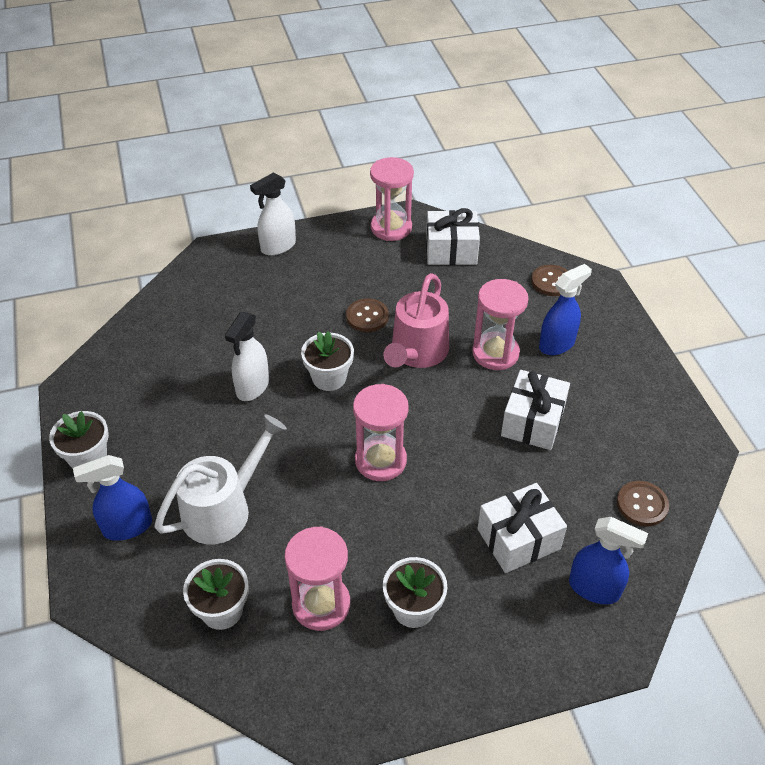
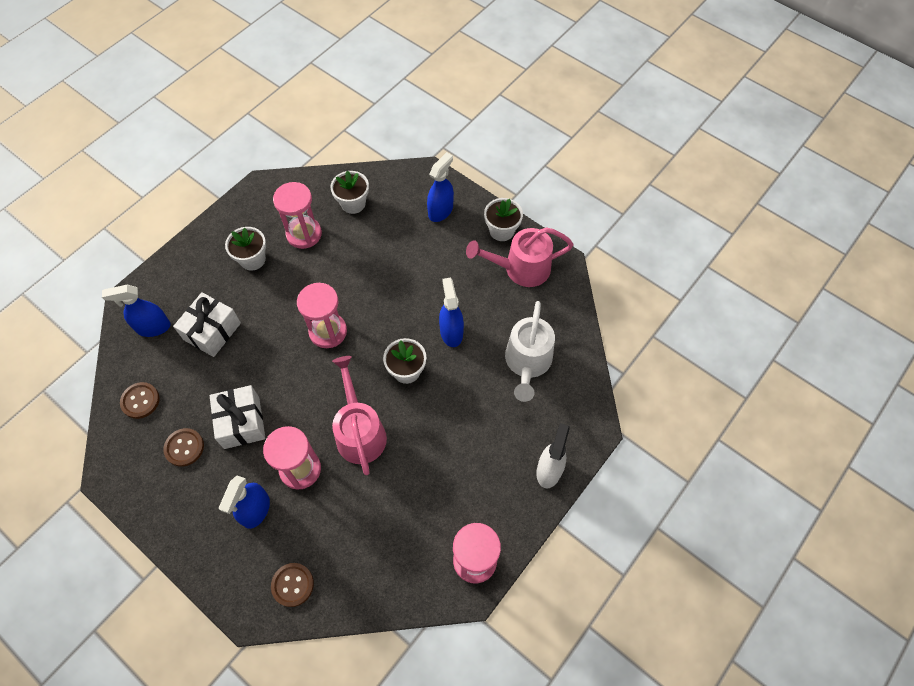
camera: 145 degrees right, 15 degrees up
(118, 406) = (520, 269): none -> pink watering can
(224, 508) = (398, 250): white watering can -> white watering can (527, 363)
(252, 387) = (451, 332): white spray bottle -> blue spray bottle
(367, 316) = (420, 442): brown button -> brown button (184, 447)
(451, 250) = (403, 566): white gift -> none

